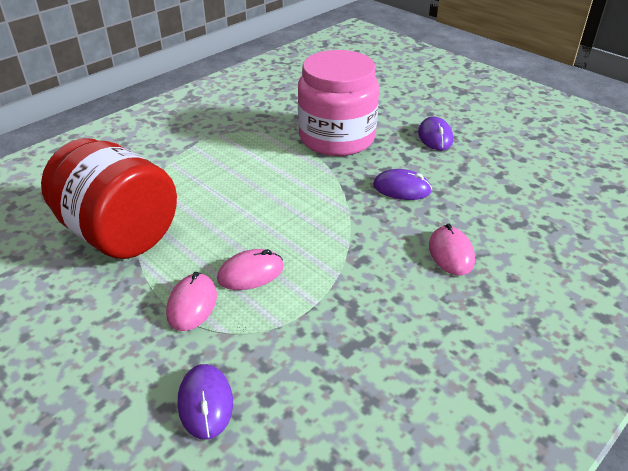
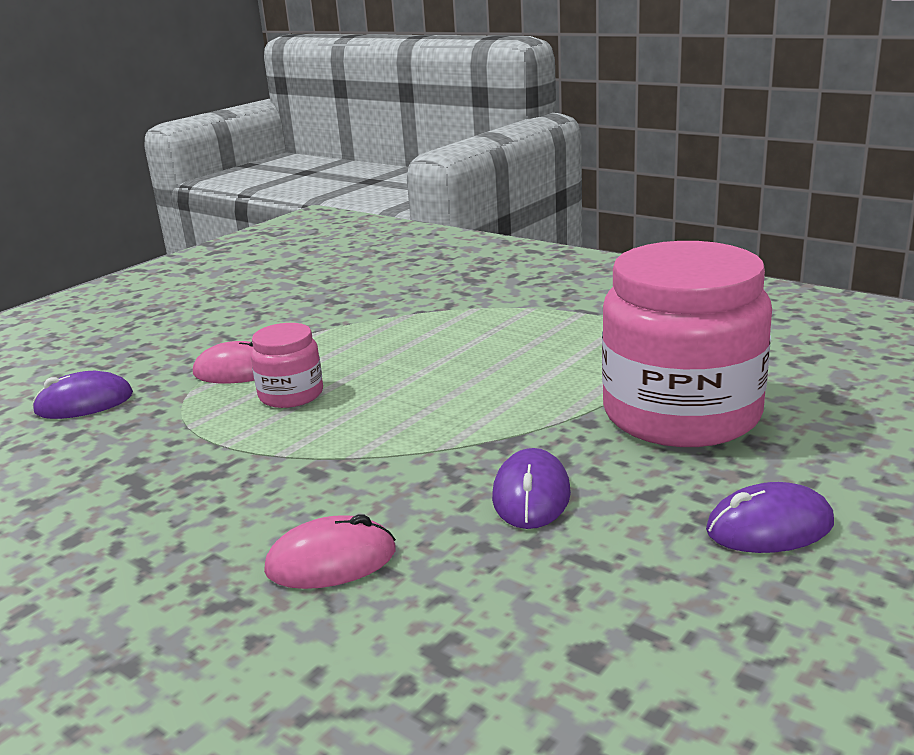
camera: 85 degrees right, 15 degrees down
(119, 234) = (368, 312): red jar -> none
(251, 273) = (291, 395): pink mouse -> pink jar

